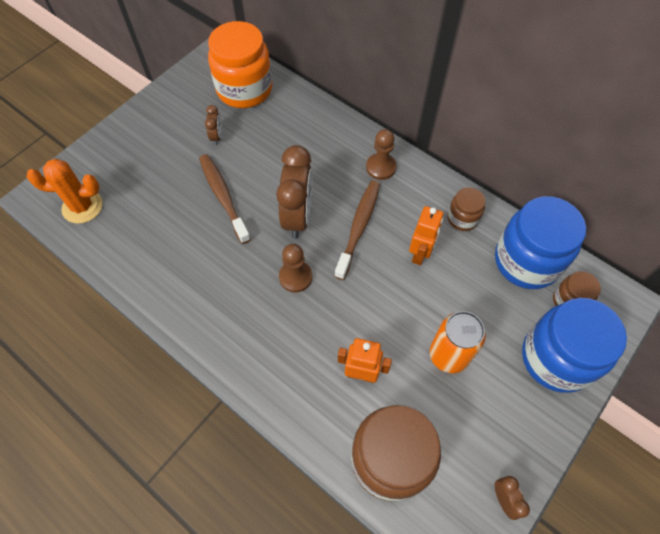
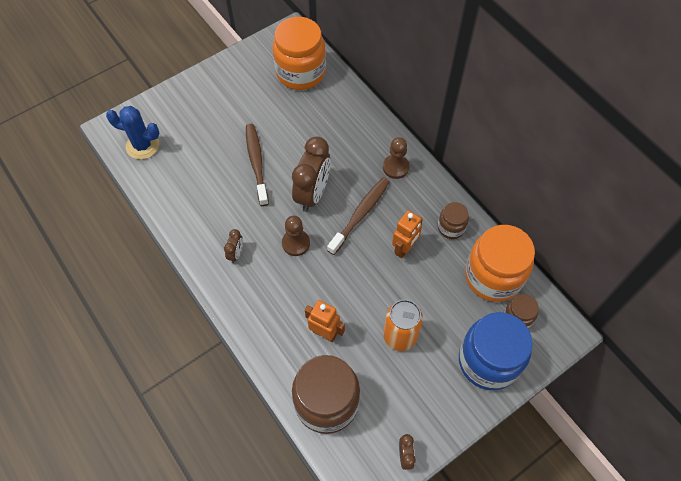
camera: 15 degrees right, 0 degrees up
(82, 207) = (142, 146): orange cactus -> blue cactus
(217, 137) = (265, 110): brown clock -> brown clock (236, 254)
(526, 261) = (493, 276): blue jar -> orange jar

